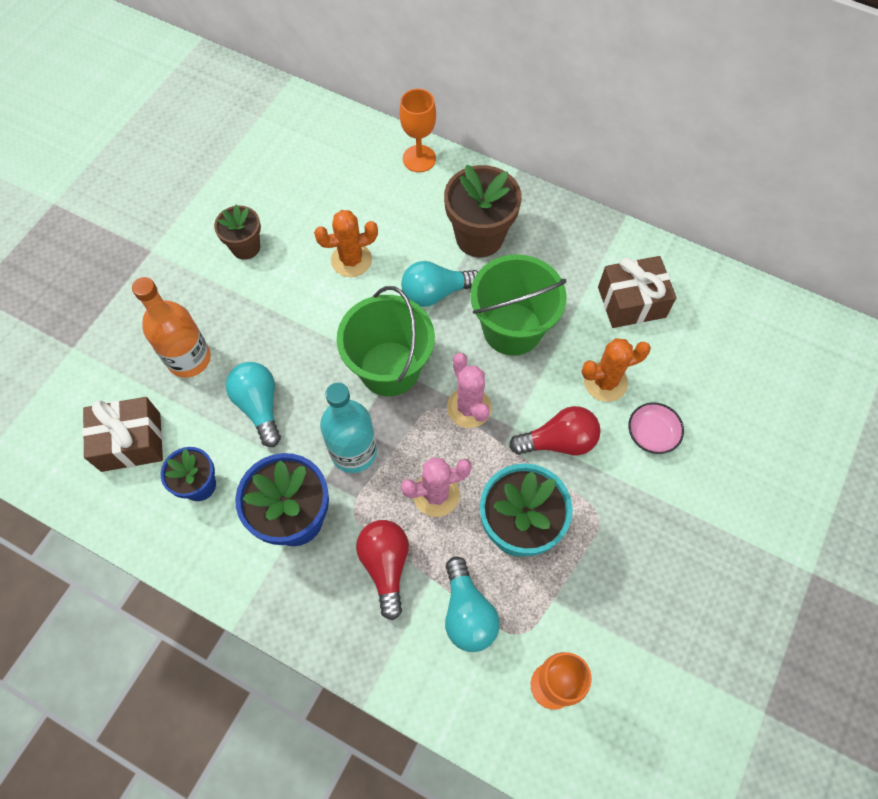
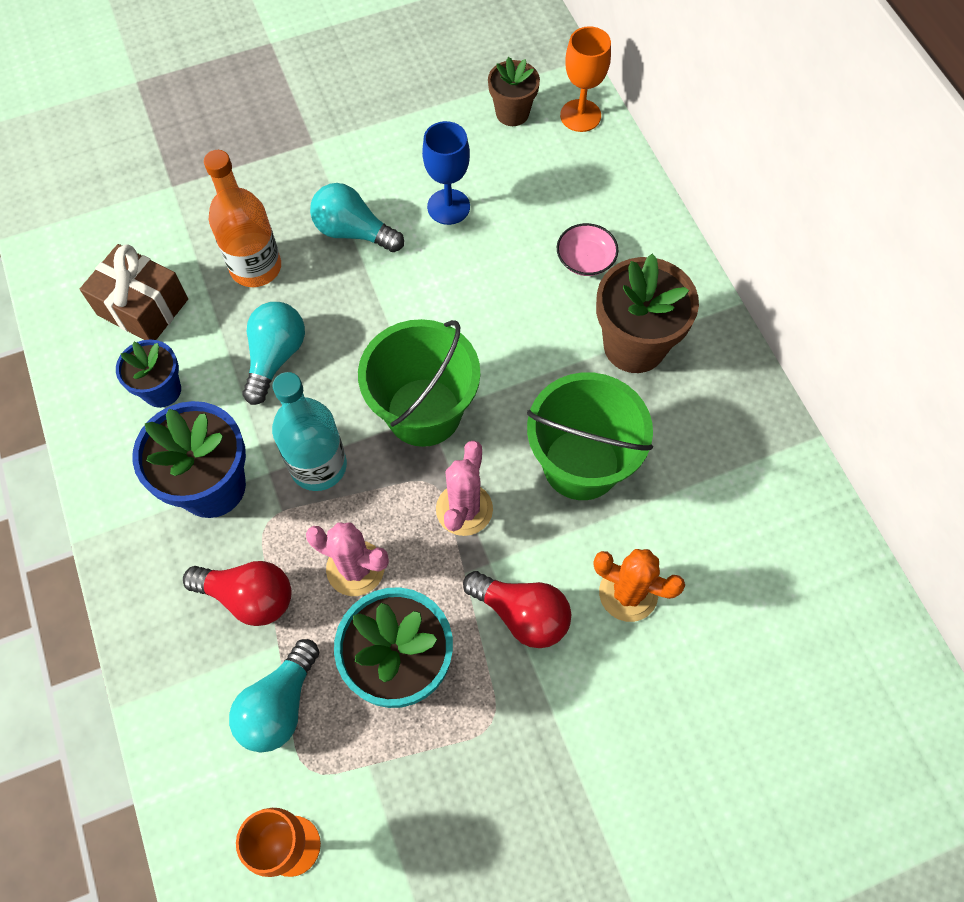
camera: 40 degrees right, 0 degrees up
(246, 247) = (398, 197): brown flower pot -> brown flower pot (512, 113)
(285, 231) = (448, 207): none -> blue goblet
(351, 260) = (484, 278): orange cactus -> none
(386, 566) = (249, 597): red light bulb -> red light bulb turned 75 degrees clockwise
(419, 159) = (646, 222): orange goblet -> orange goblet (580, 115)
(436, 292) = (537, 370): turquoise light bulb -> turquoise light bulb (353, 232)
(631, 302) = (737, 532): brown gift -> none
(652, 433) = (627, 686): pink bowl -> pink bowl (585, 259)

